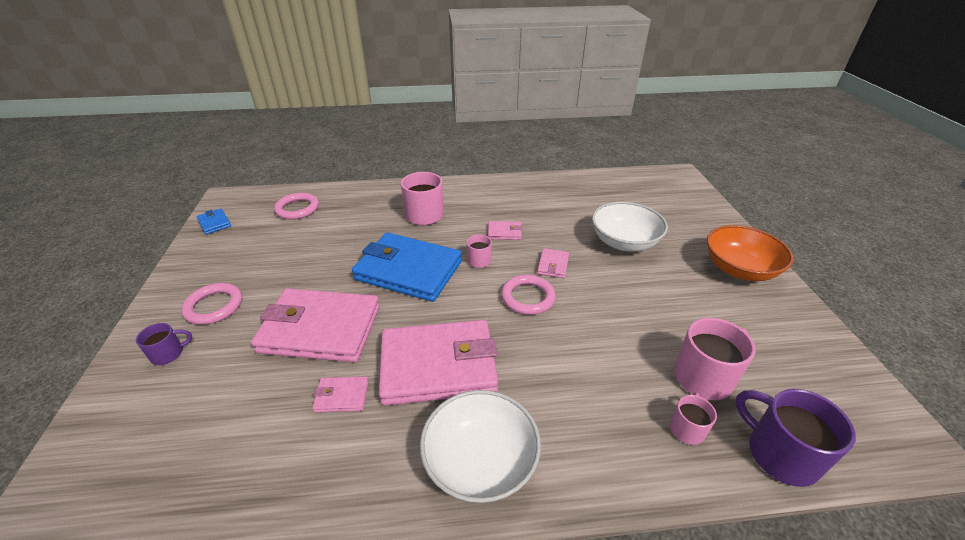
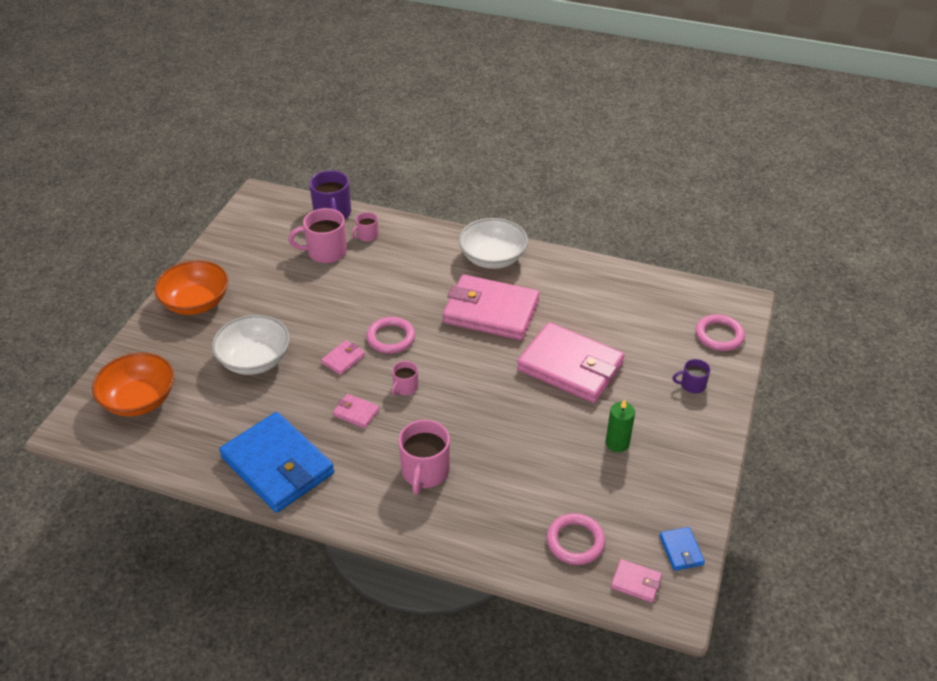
camera: 155 degrees left, 5 degrees up
(214, 306) = (662, 419): pink ring -> pink ring (719, 335)
(264, 274) = (617, 443): none -> green candle
(342, 396) = (563, 314): pink wallet -> pink wallet (636, 582)
(408, 270) = (477, 399): blue wallet -> blue wallet (278, 465)
(665, 197) = (139, 400): none -> orange bowl

